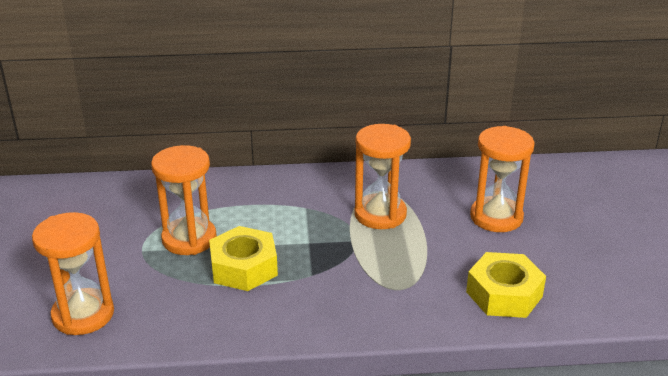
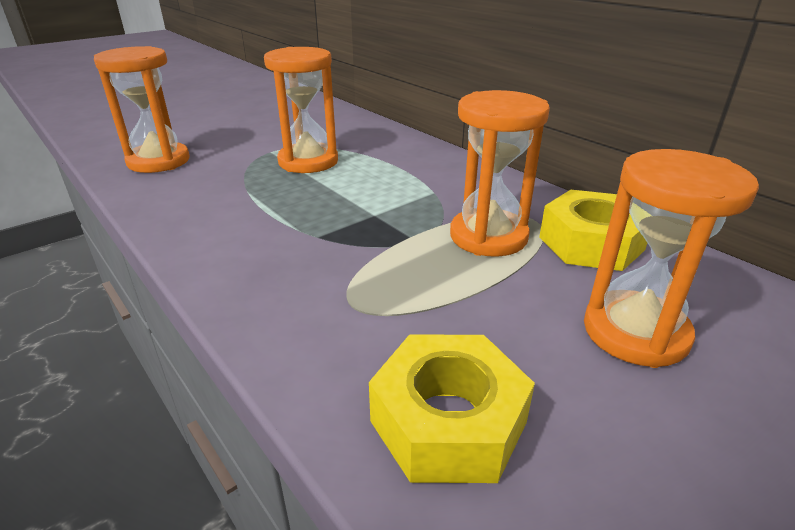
camera: 55 degrees right, 0 degrees up
(244, 267) = (290, 198): yellow nut -> yellow nut (591, 243)

